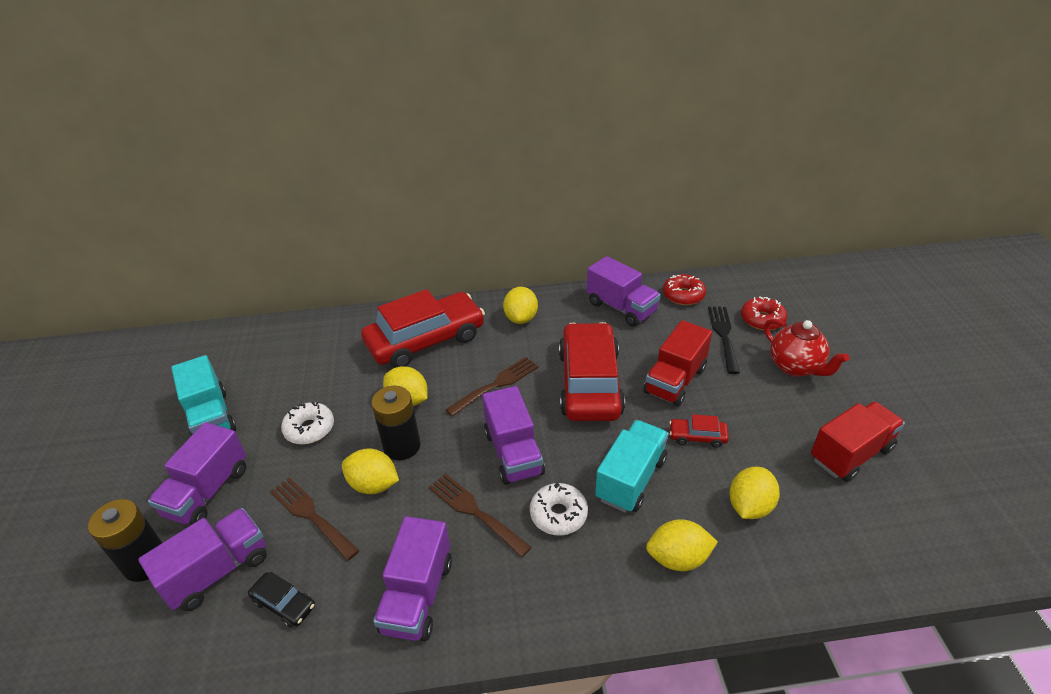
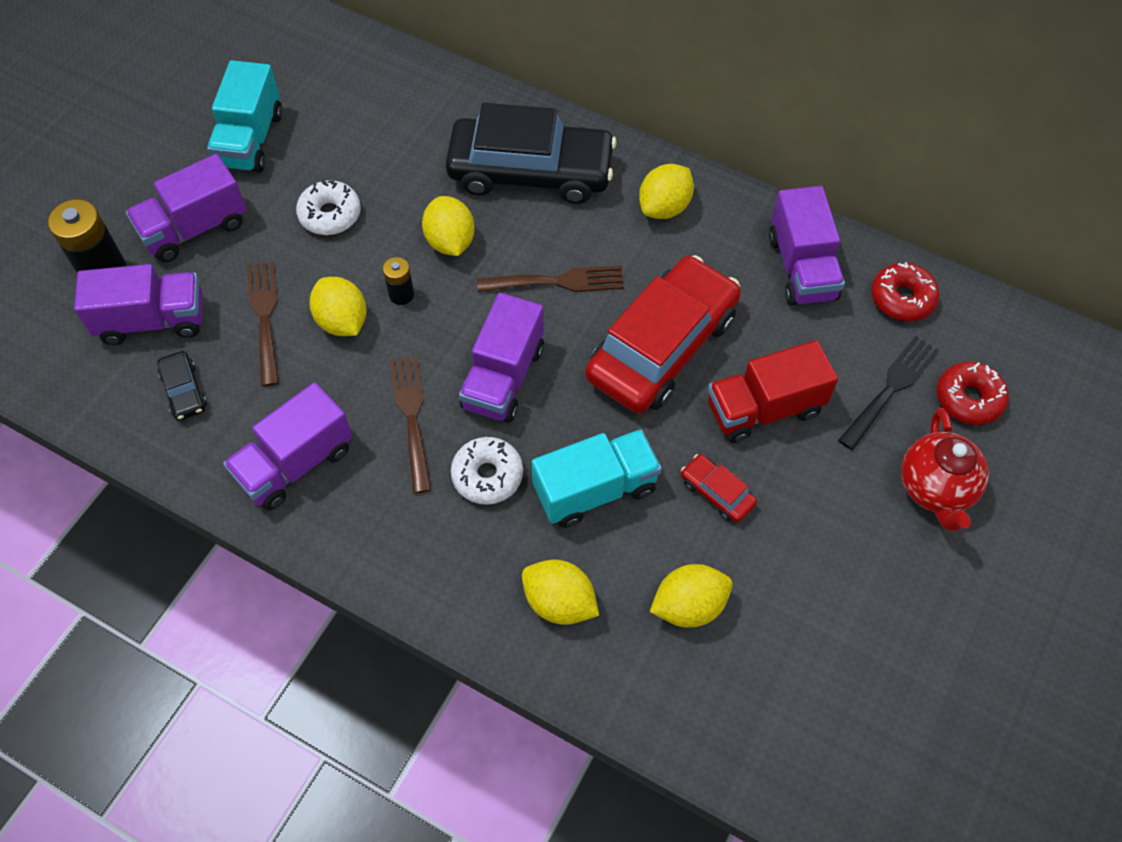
camera: 35 degrees right, 20 degrees up
(402, 446) = (401, 294): black battery -> black battery, size x0.54
(426, 340) = (531, 172): red car -> black car
(850, 454) = (871, 634): red truck -> none

